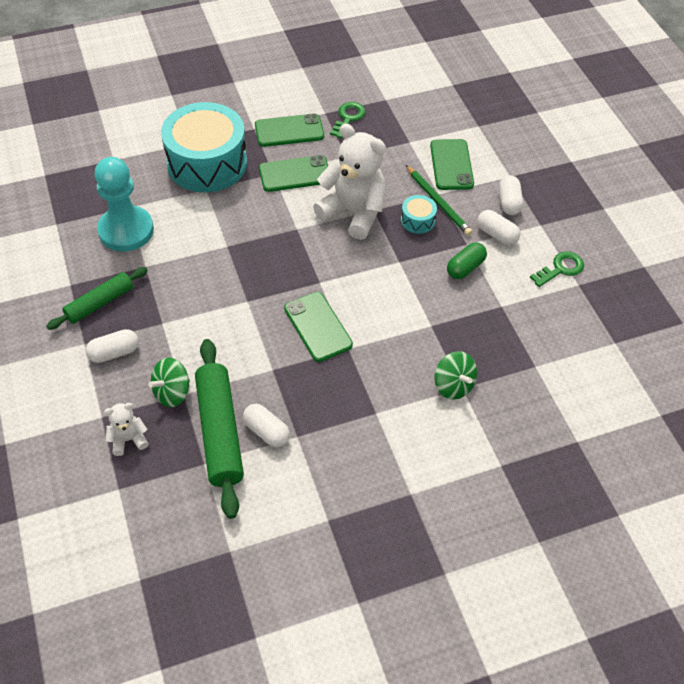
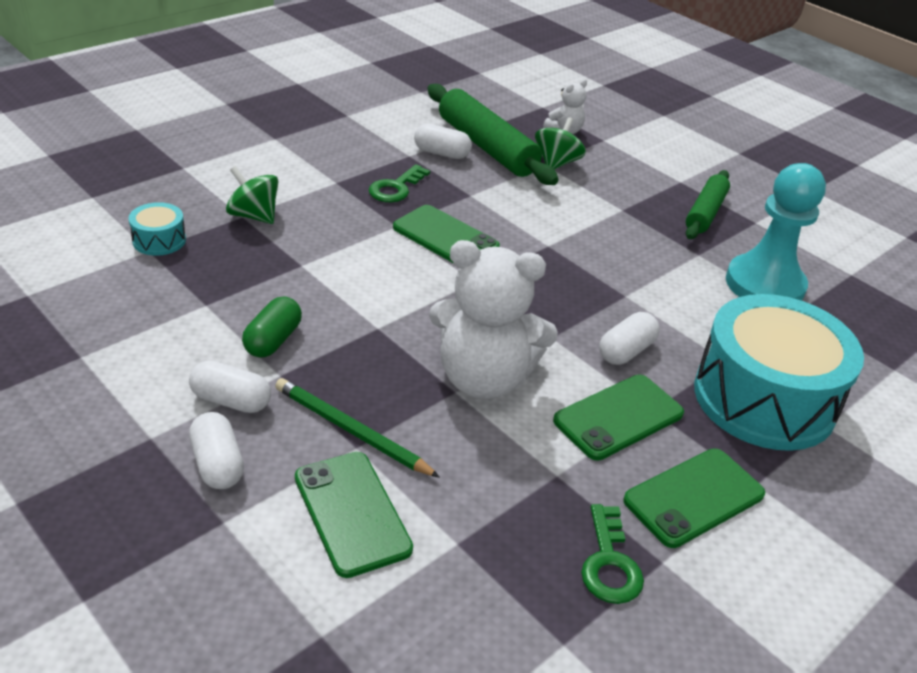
camera: 155 degrees right, 15 degrees down
(114, 353) = (643, 179): white capsule -> white capsule (626, 351)
(417, 220) = (374, 391): turquoise drum -> turquoise drum (159, 240)
(560, 268) = (111, 372): green key -> green key (396, 188)

